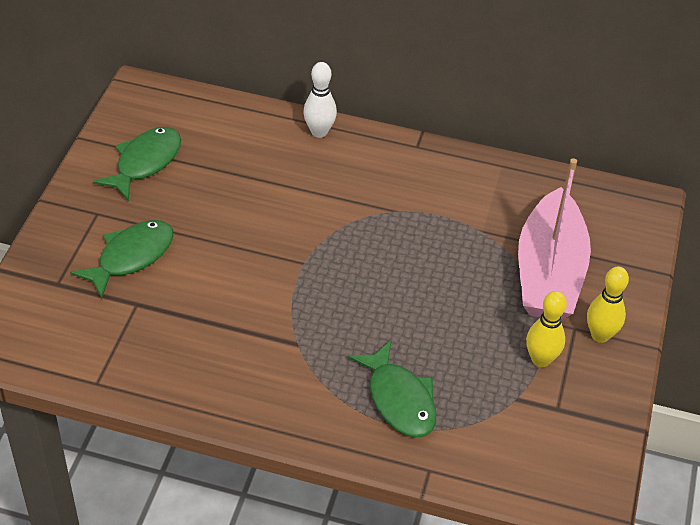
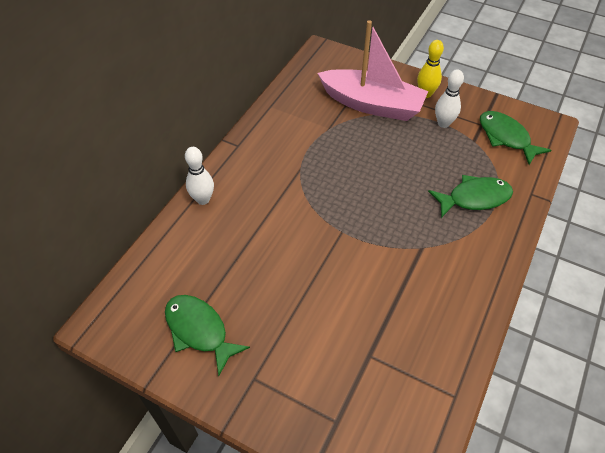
camera: 75 degrees left, 5 degrees up
(131, 257) = (314, 354): green fish -> green fish (506, 137)
(540, 360) = (443, 123): yellow bowling pin -> white bowling pin

